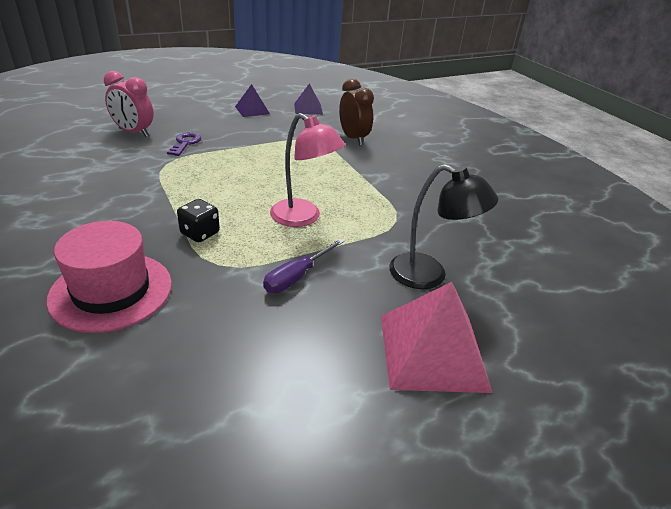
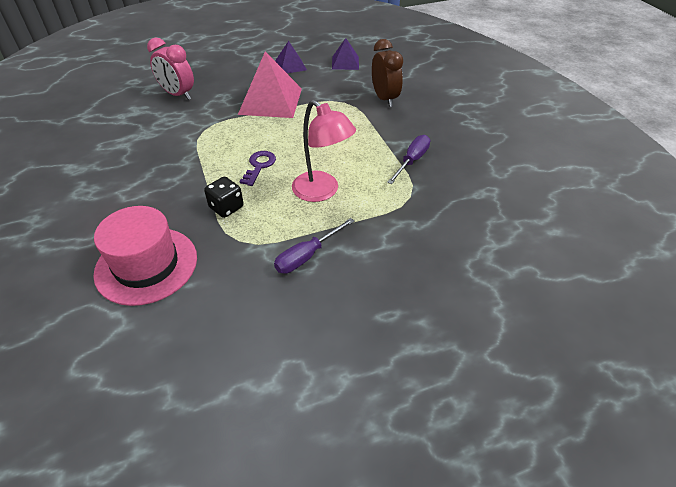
camera: 10 degrees right, 10 degrees up
(185, 143) = (223, 106): purple key -> purple key (259, 166)
(391, 190) = (412, 161): none -> purple screwdriver
(429, 275) = (431, 258): black lamp -> none
(433, 351) = (419, 338): pink pyramid -> pink pyramid (270, 101)

